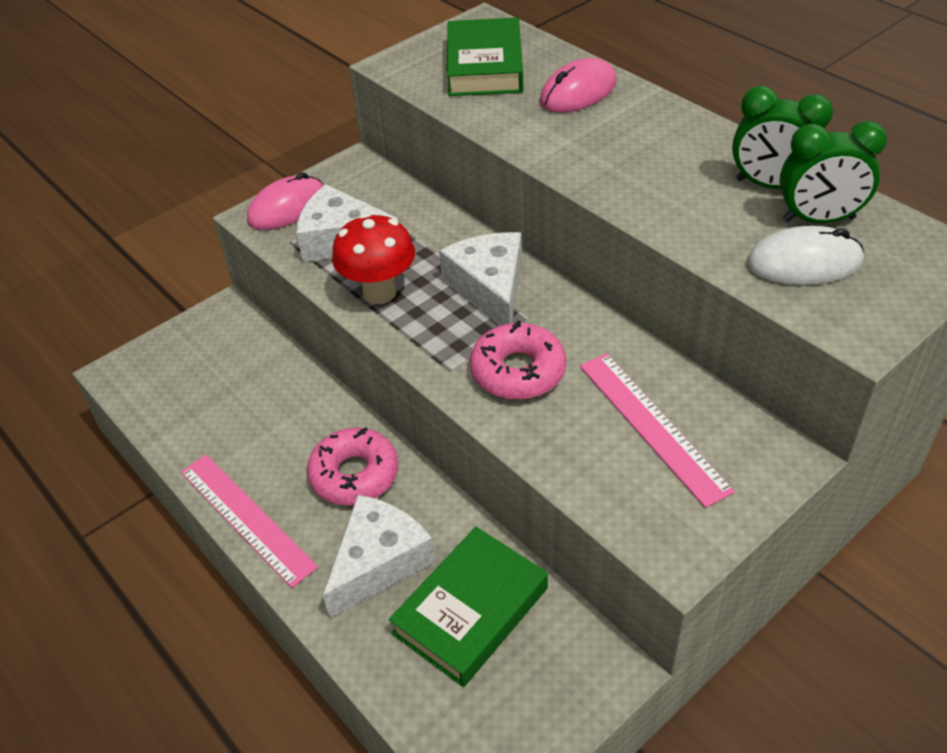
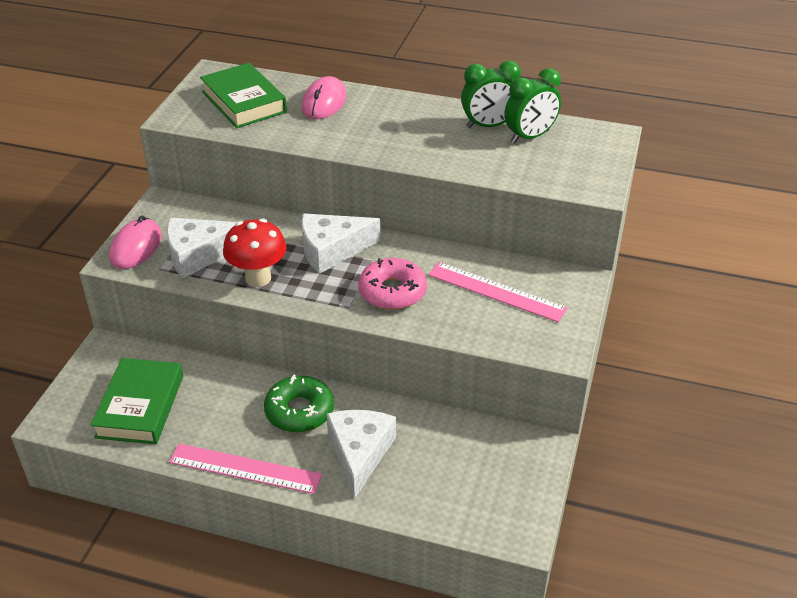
camera: 35 degrees left, 5 degrees down
(354, 474) = (299, 411): pink donut -> green donut
(471, 611) = (440, 453): green book -> green book (140, 406)
(490, 288) = (332, 250): white cheese -> white cheese turned 60 degrees counterclockwise
(804, 263) = (540, 162): white mouse -> none

